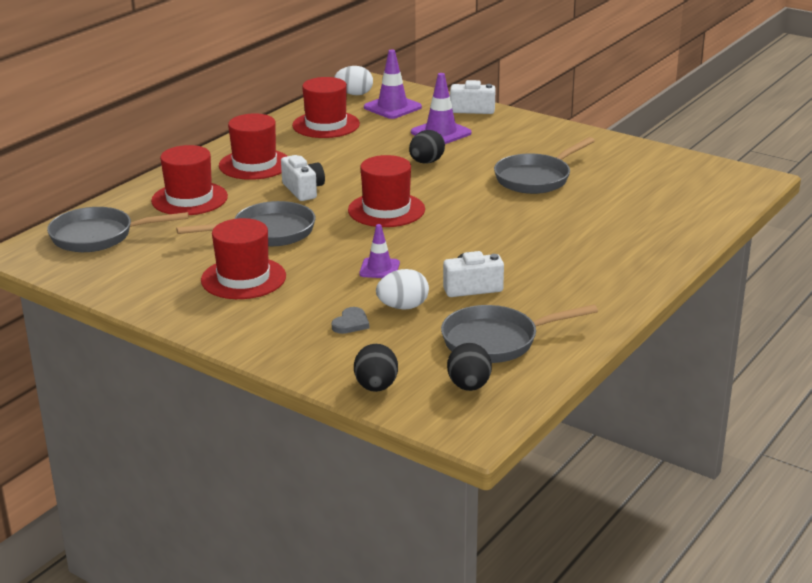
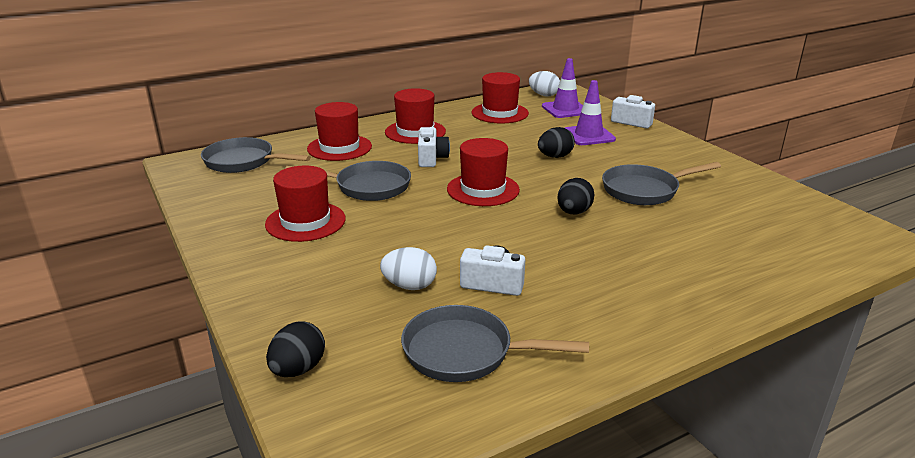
camera: 25 degrees right, 0 degrees up
(351, 323) = (347, 289): grey heart -> none
(379, 269) = (425, 242): purple traffic cone -> none
(469, 386) = (388, 401): black egg -> black egg (573, 212)

